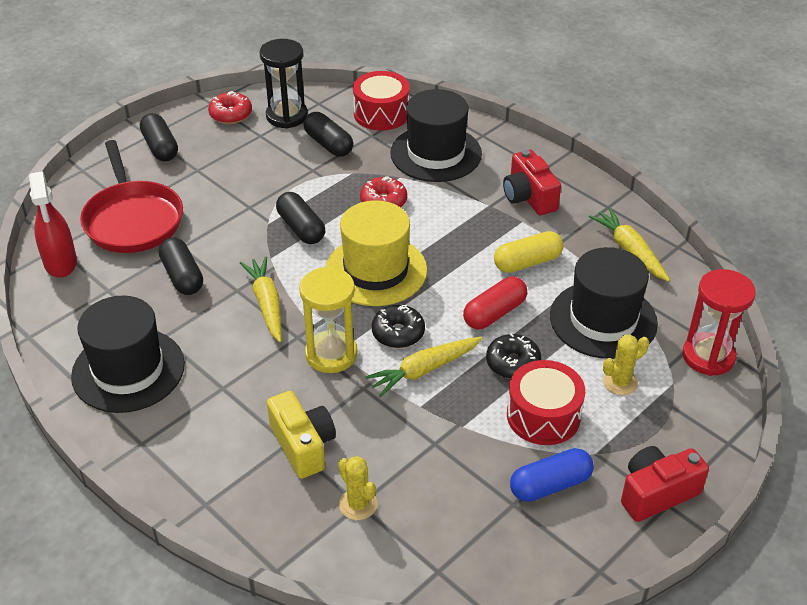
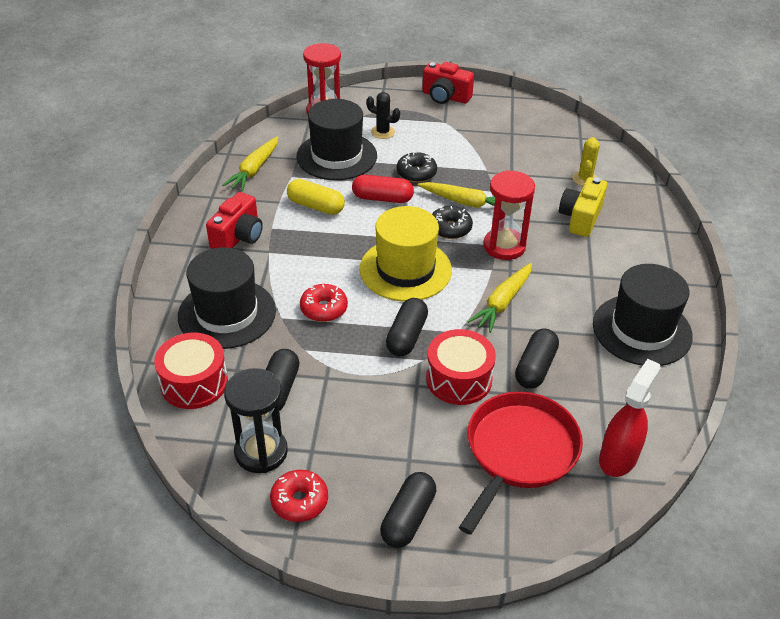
camera: 130 degrees left, 0 degrees up
(331, 354) = (504, 246): yellow hourglass -> red hourglass
(543, 416) = (442, 147): red drum -> red drum (459, 379)
(550, 485) = (484, 127): blue capsule -> none
(620, 382) = (383, 132): yellow cactus -> black cactus

